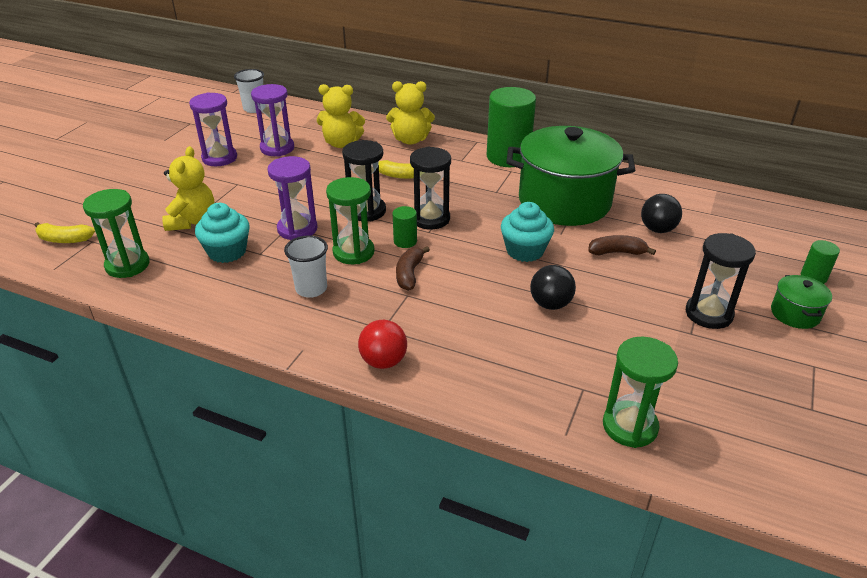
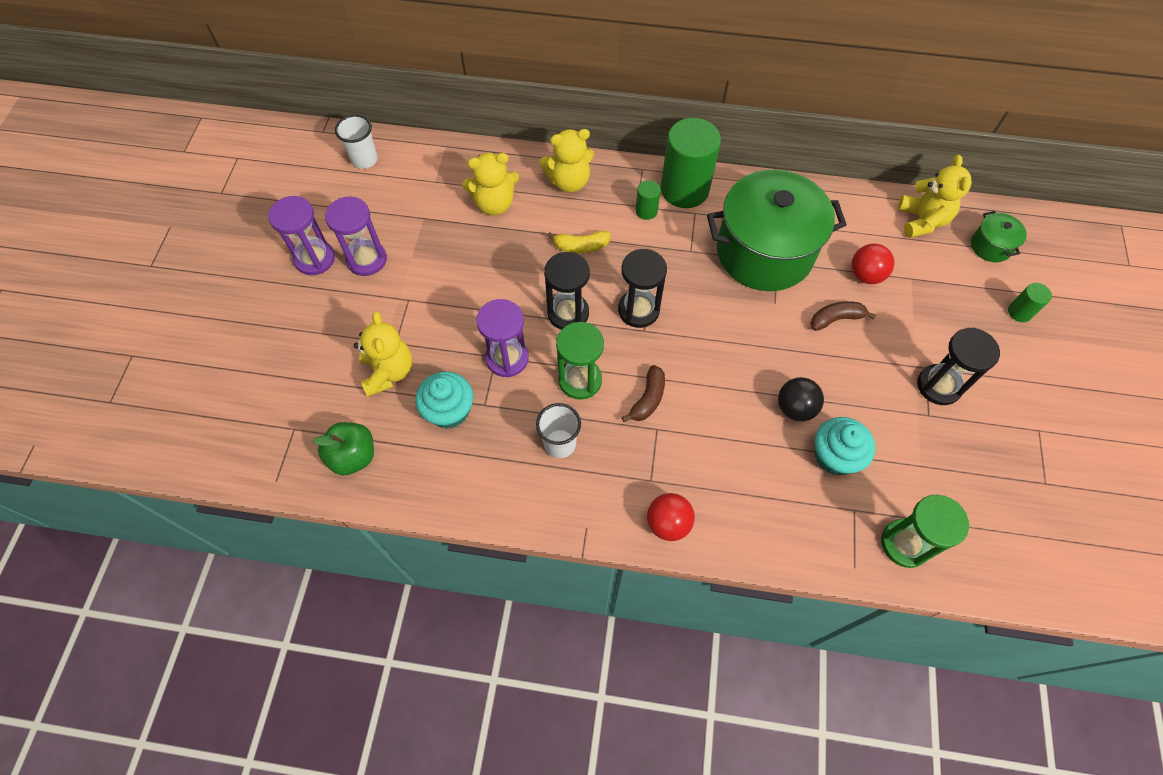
camera: 15 degrees left, 25 degrees up
(64, 239) = (262, 434): yellow banana -> none
(127, 265) = (353, 456): green hourglass -> green apple
(277, 148) = (425, 228): purple hourglass -> purple hourglass (315, 259)
(405, 241) = (625, 351): green cylinder -> green cylinder (646, 211)
(409, 274) = (648, 399): brown banana -> brown banana turned 150 degrees counterclockwise
(525, 251) = (748, 337): turquoise cupcake -> turquoise cupcake (835, 456)
(657, 229) = (865, 275): black ball -> red ball
(726, 204) = (922, 221): none -> yellow teddy bear
(795, 314) = (1012, 367): green pot -> green pot (990, 246)

